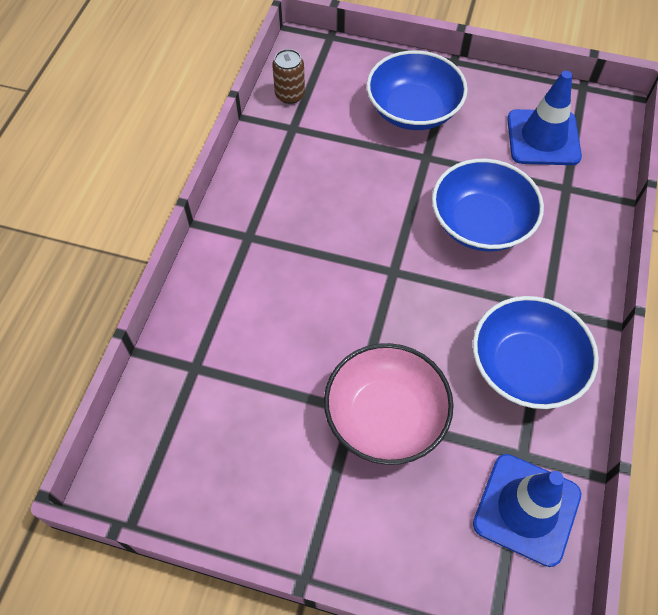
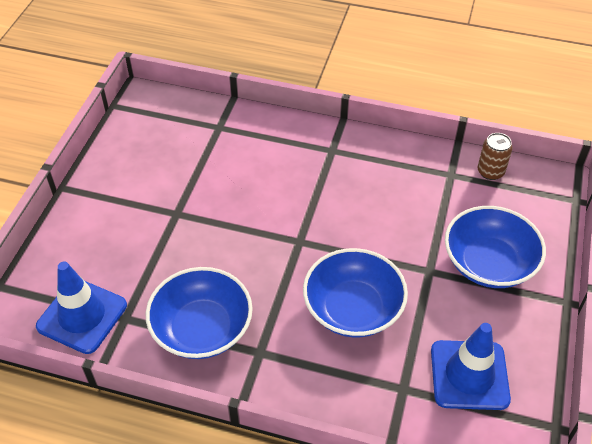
camera: 90 degrees right, 10 degrees down
(385, 416) = (169, 232): pink bowl -> none

